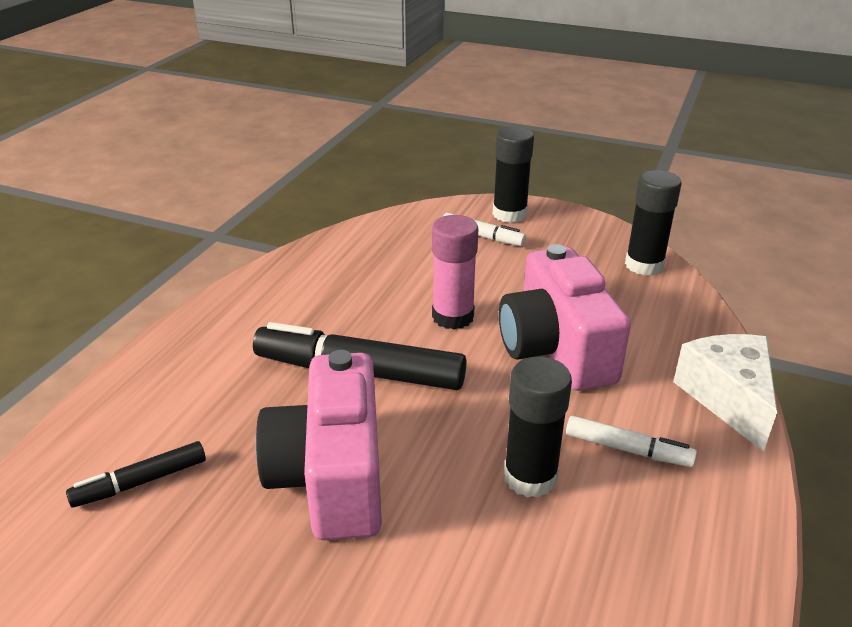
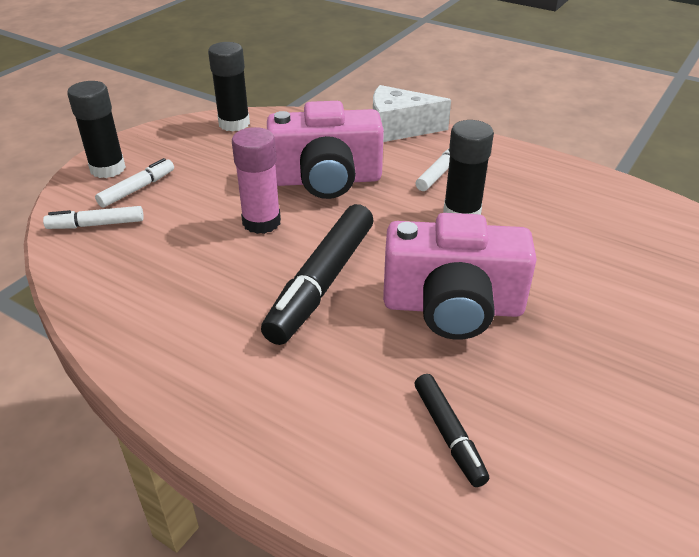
camera: 80 degrees left, 5 degrees up
(418, 230) = (96, 225): none -> white marker

